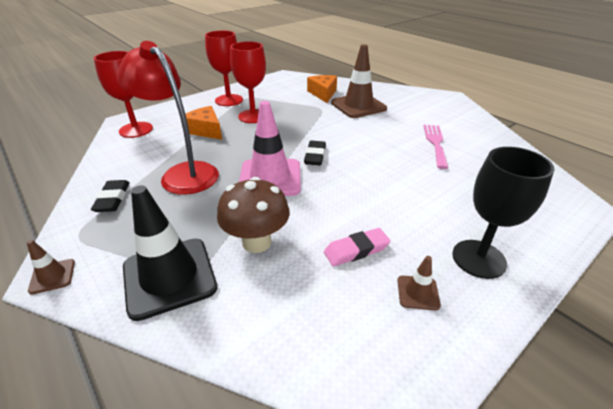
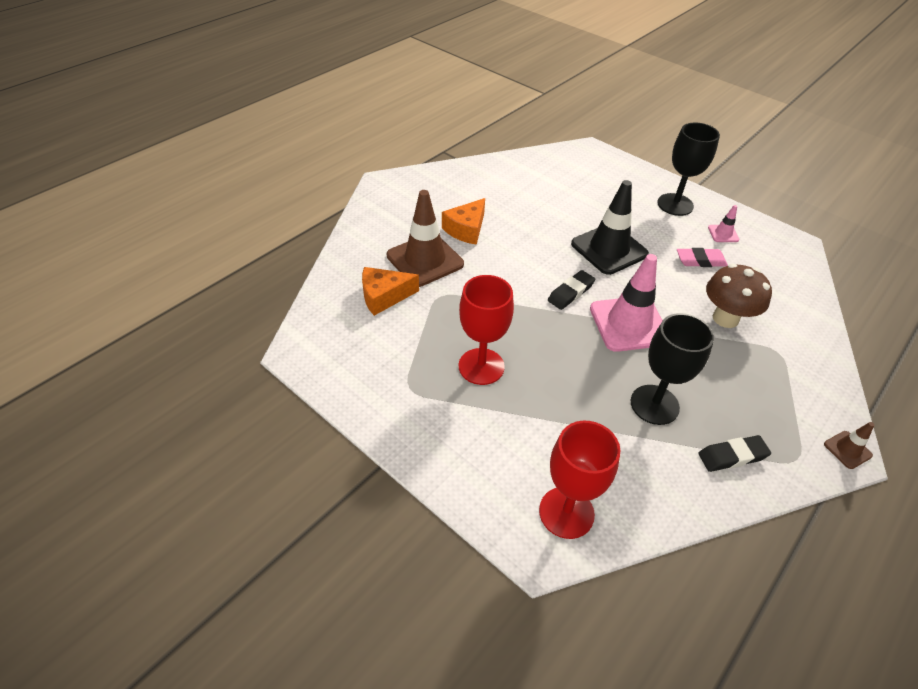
camera: 100 degrees left, 10 degrees up
(169, 277) = (793, 365): black traffic cone -> black traffic cone (609, 249)
(183, 173) = (654, 404): red lamp -> black goblet
(205, 130) = (541, 413): orange cheese -> orange cheese (466, 229)
(229, 100) = (425, 411): red goblet -> none
(315, 156) = (570, 293): black eraser -> black eraser turned 45 degrees counterclockwise
(356, 250) = (700, 261): pink eraser -> pink eraser turned 60 degrees counterclockwise
(418, 292) = (723, 234): brown traffic cone -> pink traffic cone
(435, 143) = (512, 206): pink fork -> none

